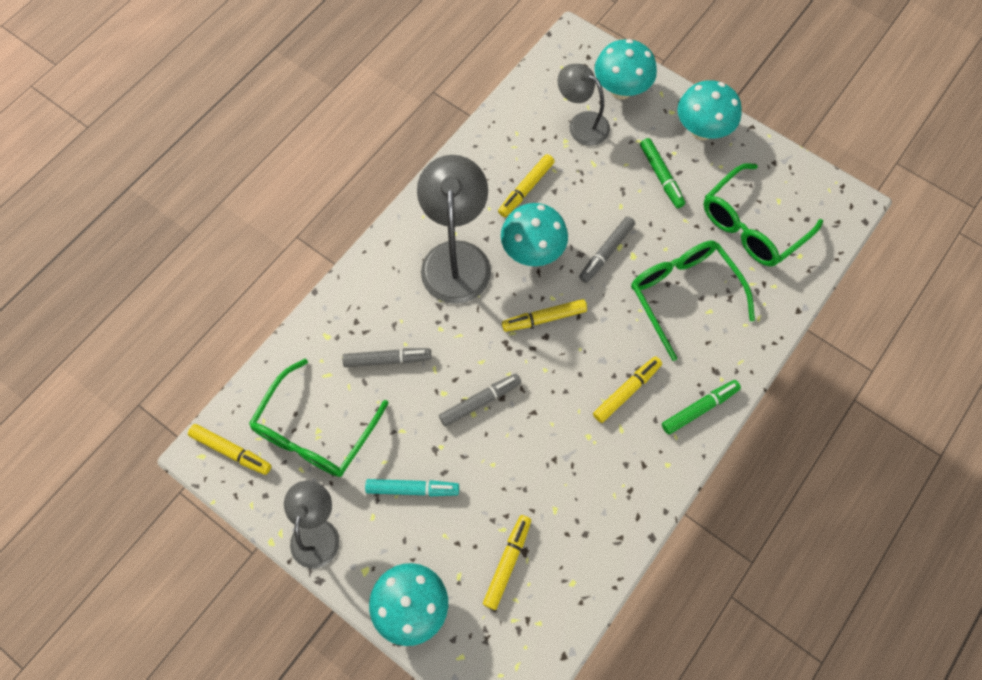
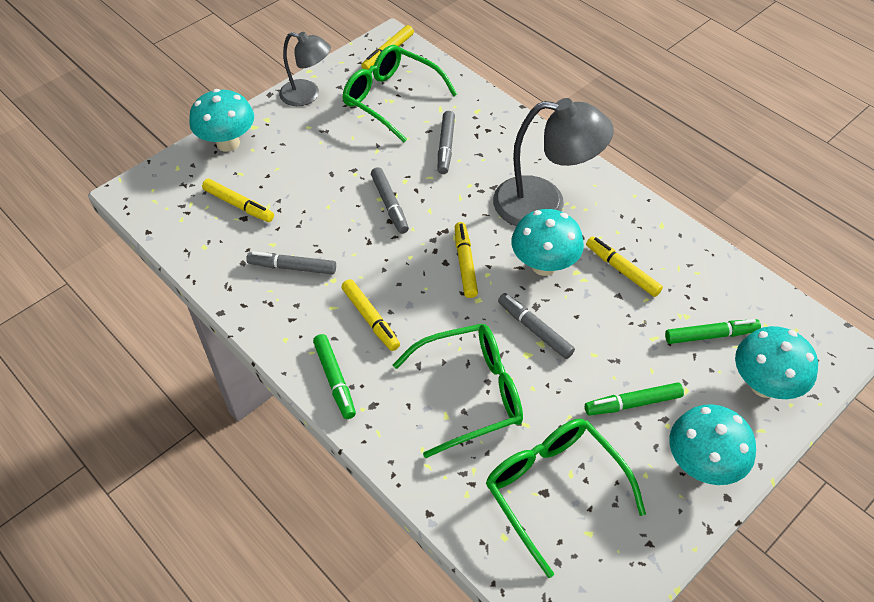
camera: 100 degrees right, 15 degrees down
(412, 489) = (323, 152): turquoise marker -> none
(581, 124) = (710, 335): grey lamp -> green marker
(581, 480) = (292, 267): none -> grey marker

